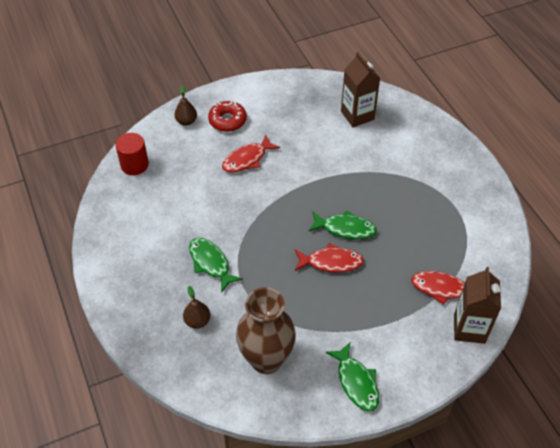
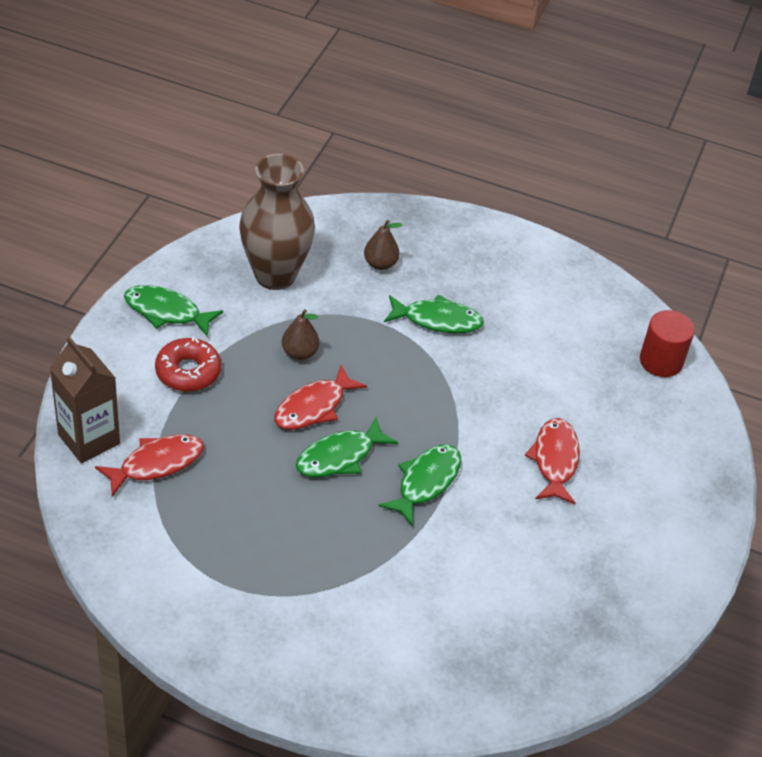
camera: 130 degrees right, 5 degrees down
(186, 121) = (691, 456): brown pear -> brown pear (299, 353)
(227, 120) = (648, 495): red donut -> red donut (188, 371)
(317, 190) = (426, 482): none -> green fish
(357, 115) = (503, 637): brown carton -> none

